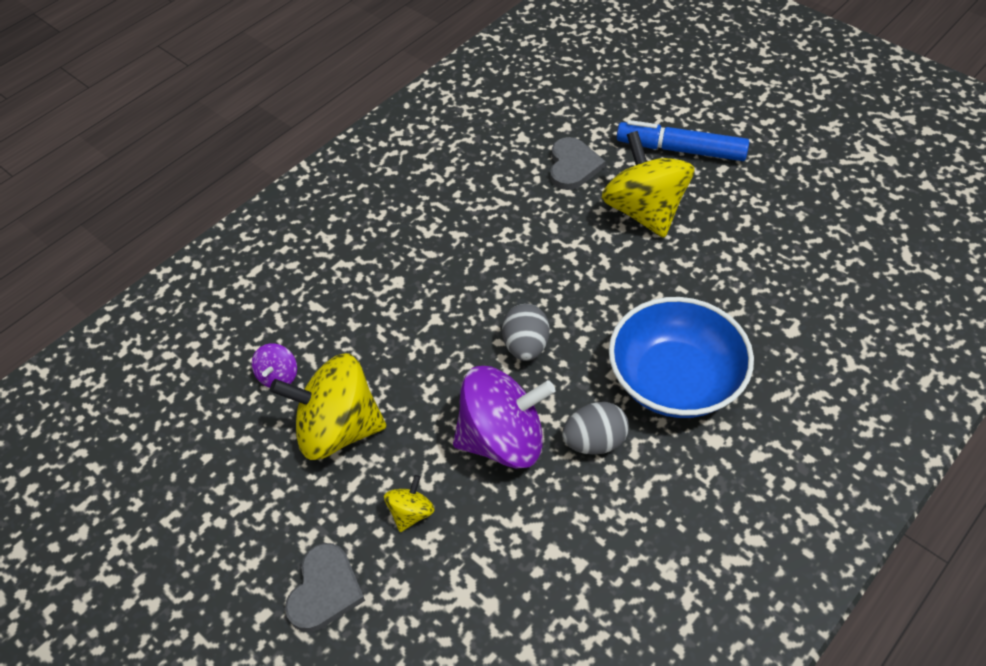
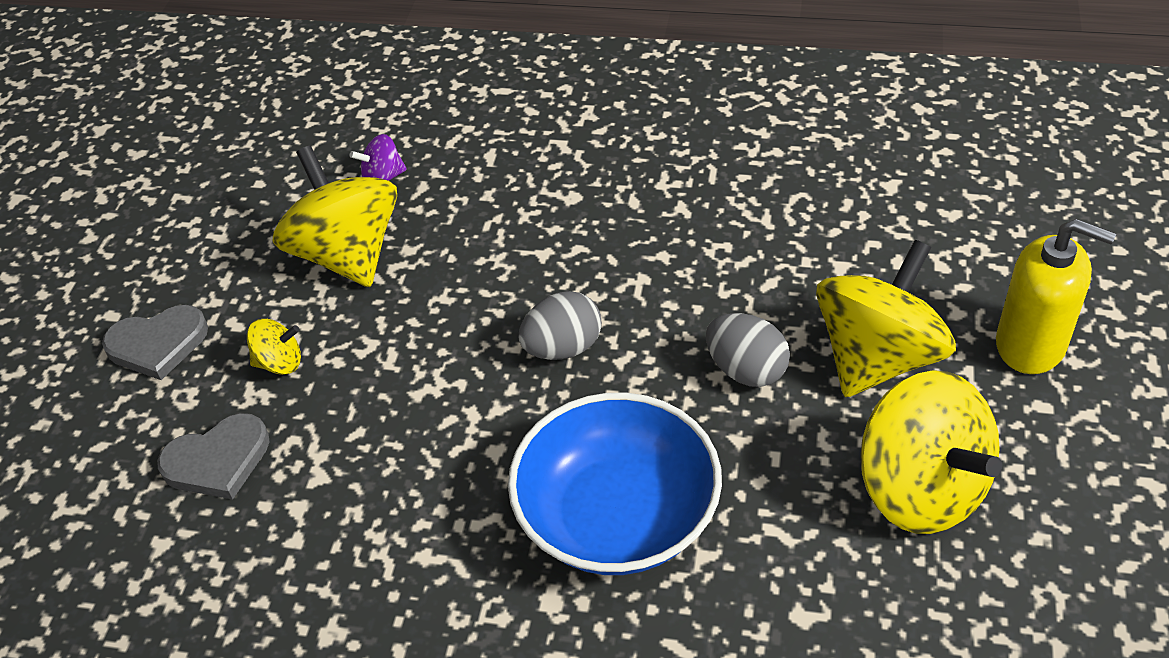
camera: 60 degrees right, 5 degrees down
(503, 439) = (418, 391): purple spinning top -> none
(573, 166) = (888, 253): grey heart -> grey heart (218, 460)
(594, 441) = (469, 477): grey egg -> grey egg (746, 370)
(681, 149) = (1031, 345): blue marker -> yellow soap dispenser
(743, 241) = (921, 489): none -> yellow spinning top

